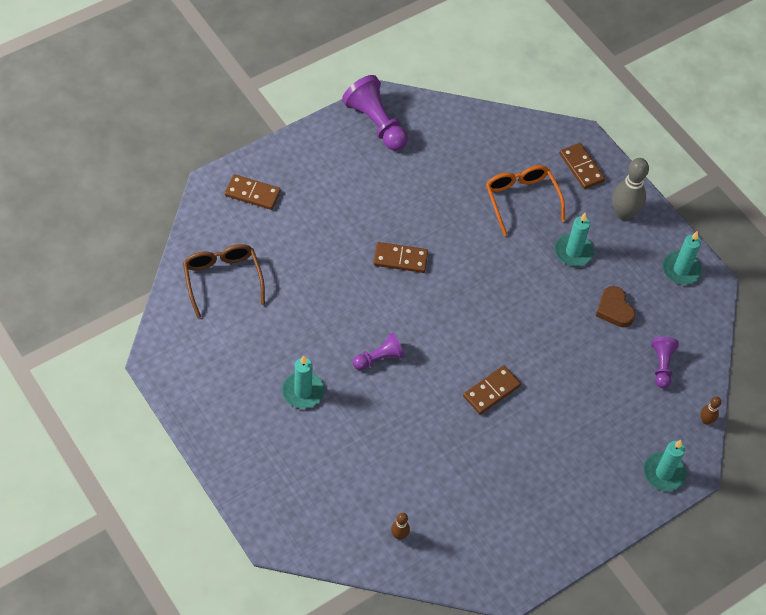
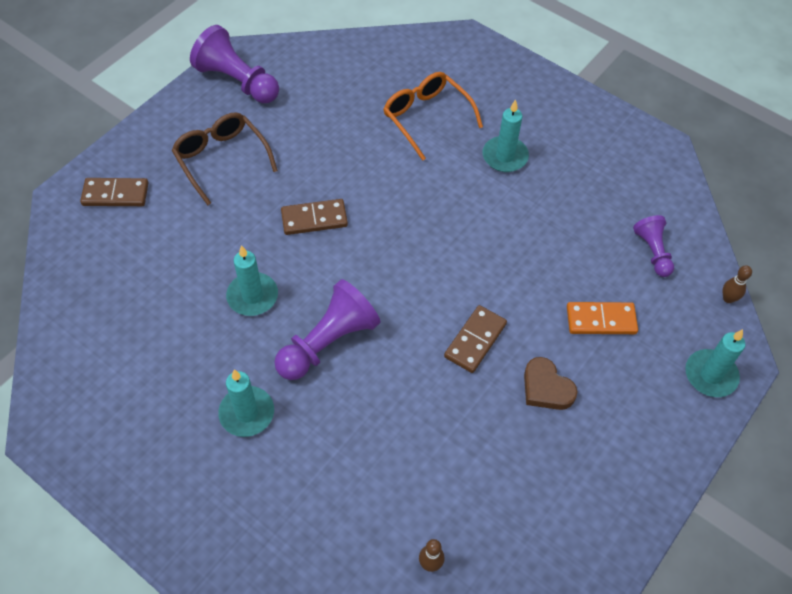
camera: 15 degrees left, 0 degrees up
(222, 280) = (106, 305): brown glasses -> brown glasses (222, 160)
(379, 358) = (328, 342): purple pawn -> purple pawn, size x1.70
(581, 167) = (477, 68): brown domino -> none
(596, 405) = (601, 320): none -> orange domino
(614, 309) = (575, 205): brown heart -> brown heart (546, 388)
(623, 214) = (541, 102): grey bowling pin -> none
(681, 270) = (626, 143): turquoise candle -> turquoise candle (252, 296)

